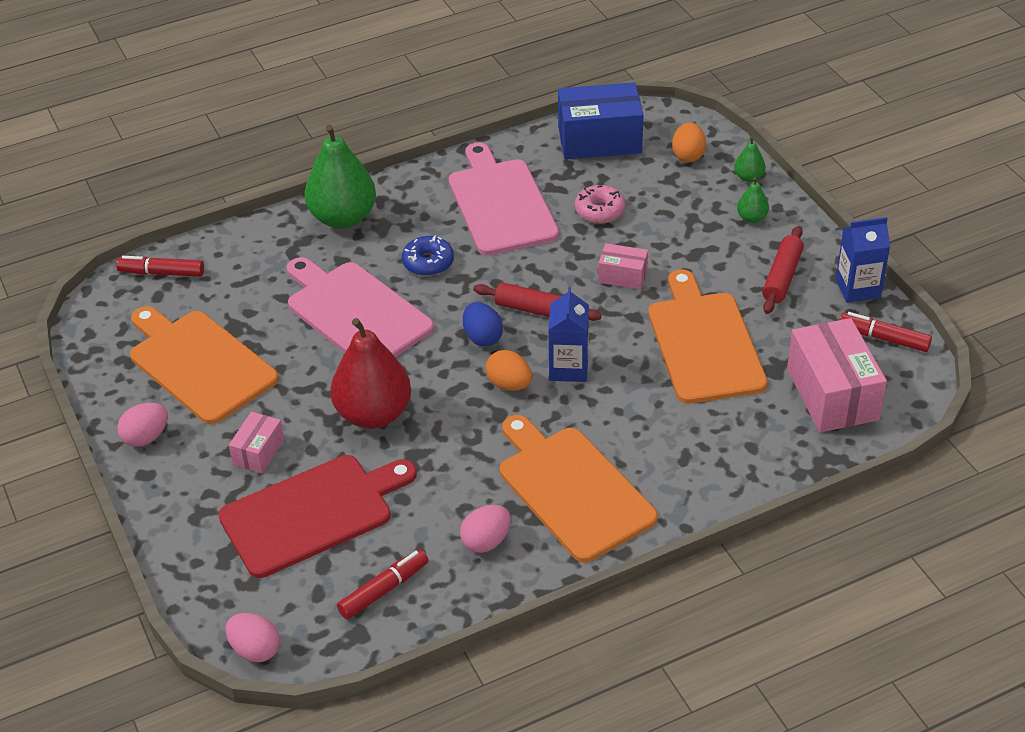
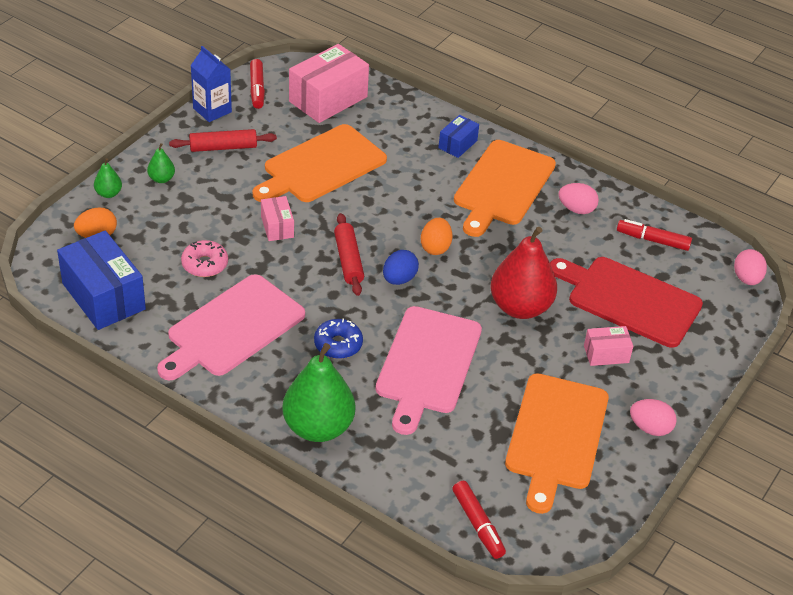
camera: 125 degrees left, 0 degrees up
(568, 368) = (396, 223): blue carton -> none
(676, 481) = (457, 144): none -> blue box

